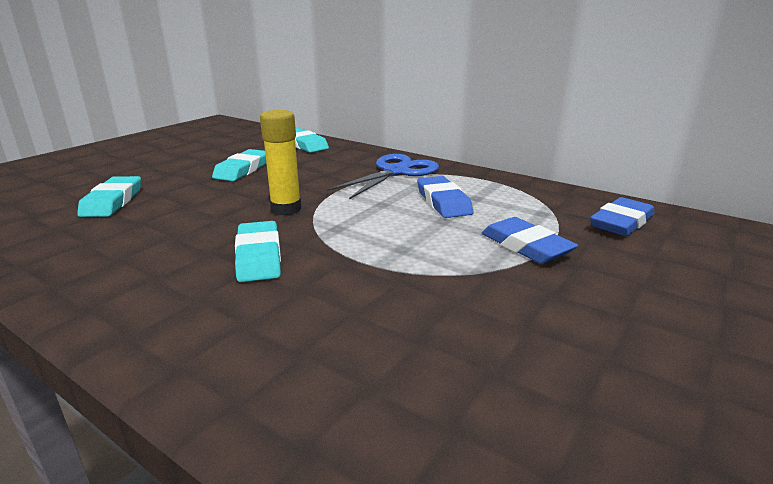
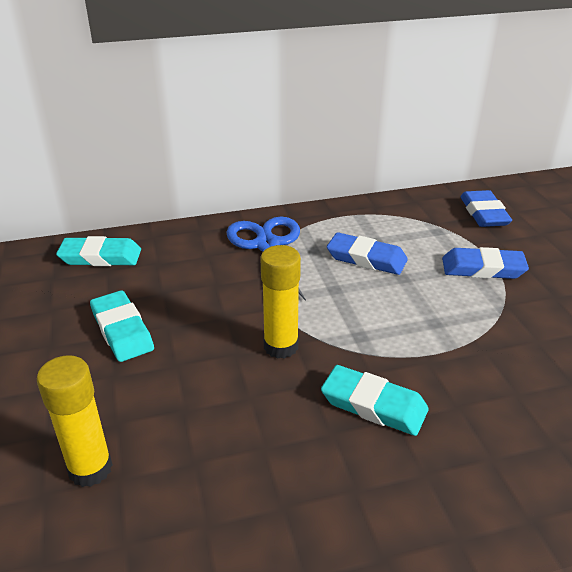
camera: 50 degrees left, 10 degrees up
(112, 201) = (90, 469): turquoise eraser -> yellow glue stick

